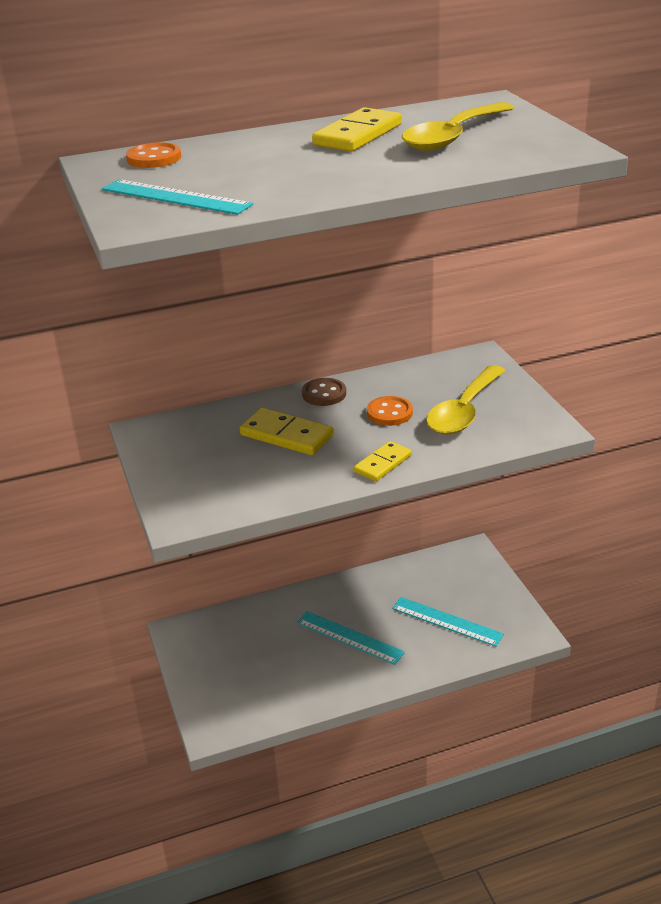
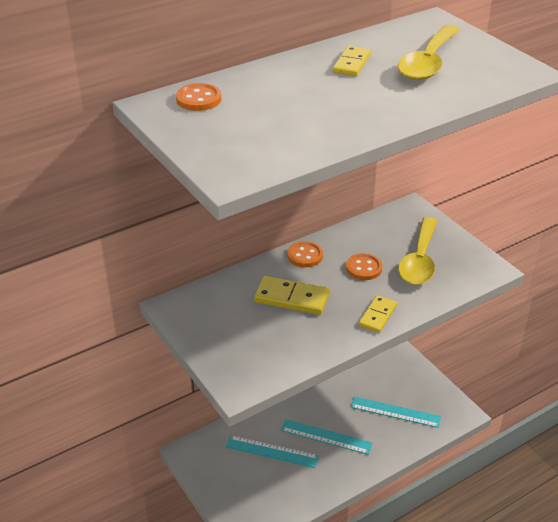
camera: 15 degrees left, 5 degrees up
(175, 197) = (245, 143): turquoise ruler -> turquoise ruler (272, 451)
(324, 394) = (305, 256): brown button -> orange button
(358, 135) = (352, 63): yellow domino -> yellow domino, size x0.65

